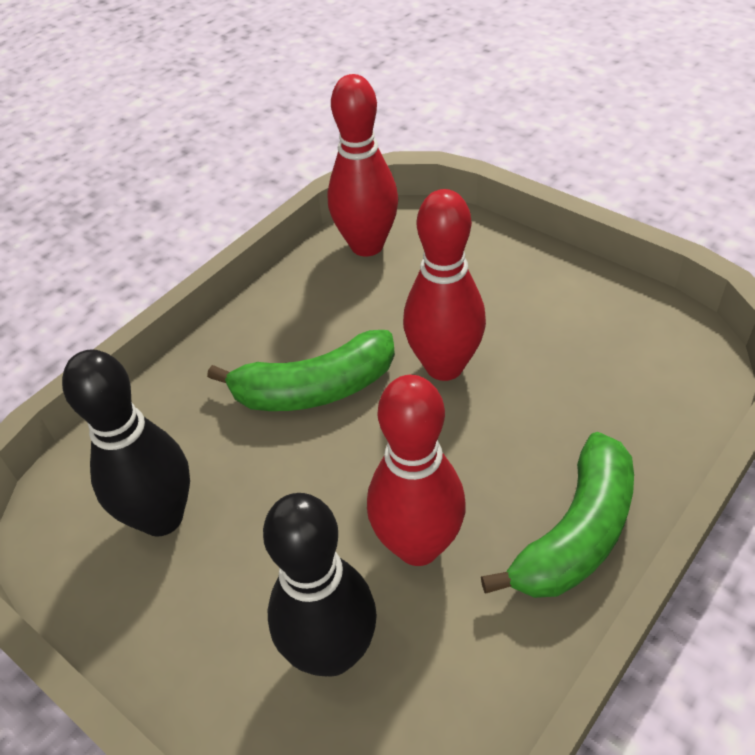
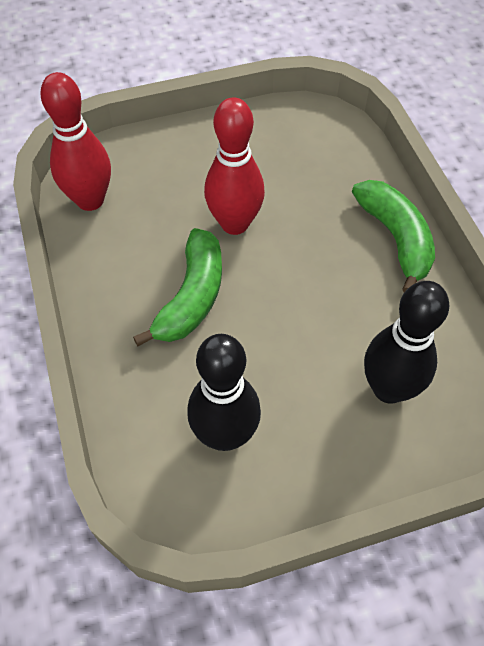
camera: 60 degrees left, 10 degrees up
(418, 546) = (351, 310): red bowling pin -> none

